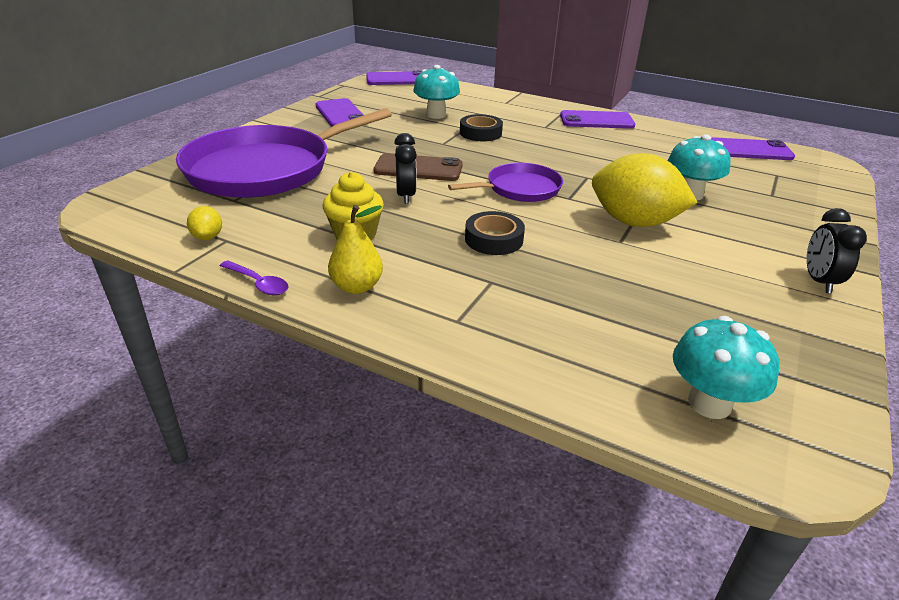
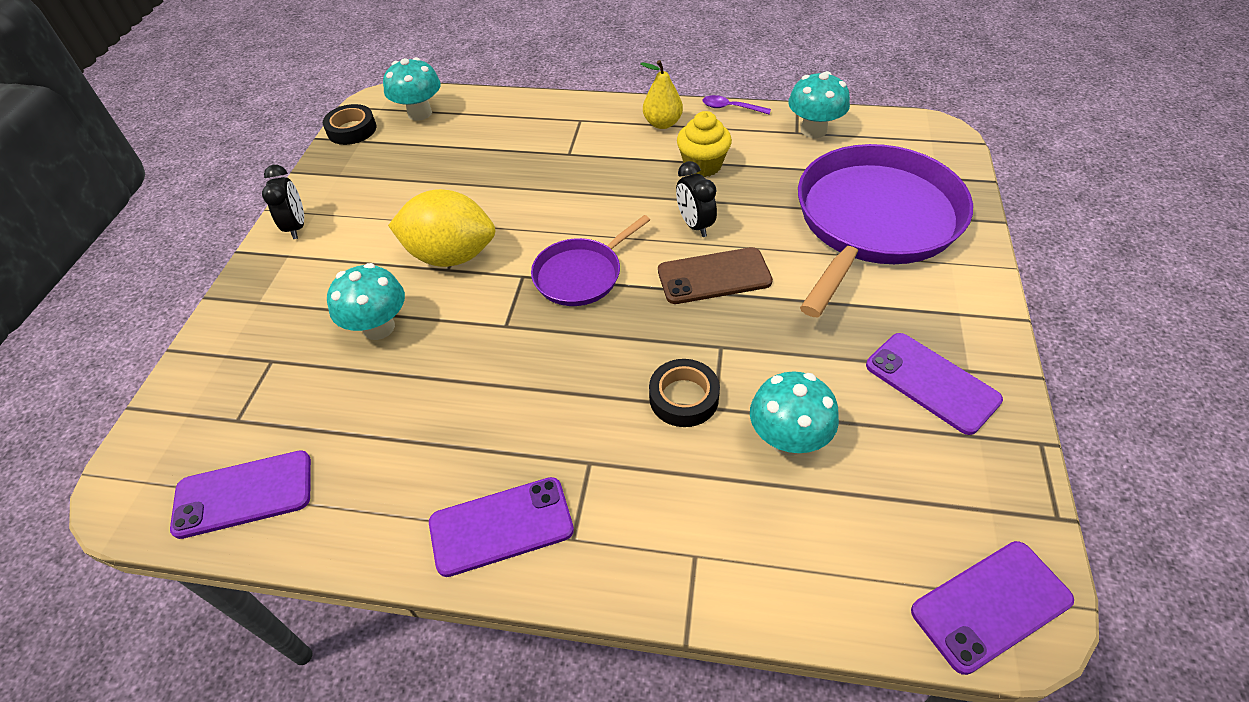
camera: 165 degrees right, 15 degrees up
(208, 237) = (813, 130): yellow lemon -> turquoise mushroom
(494, 239) = (582, 194): black tape -> black tape (352, 130)

